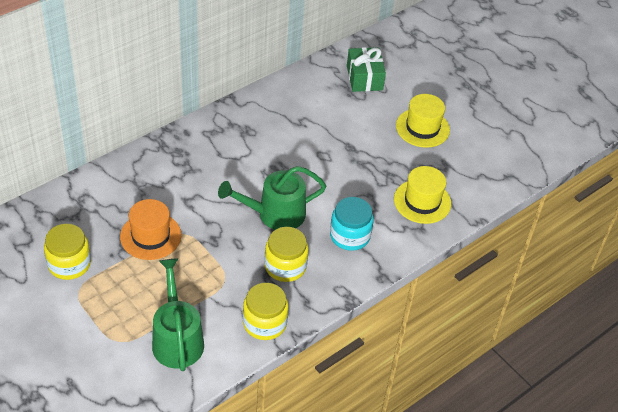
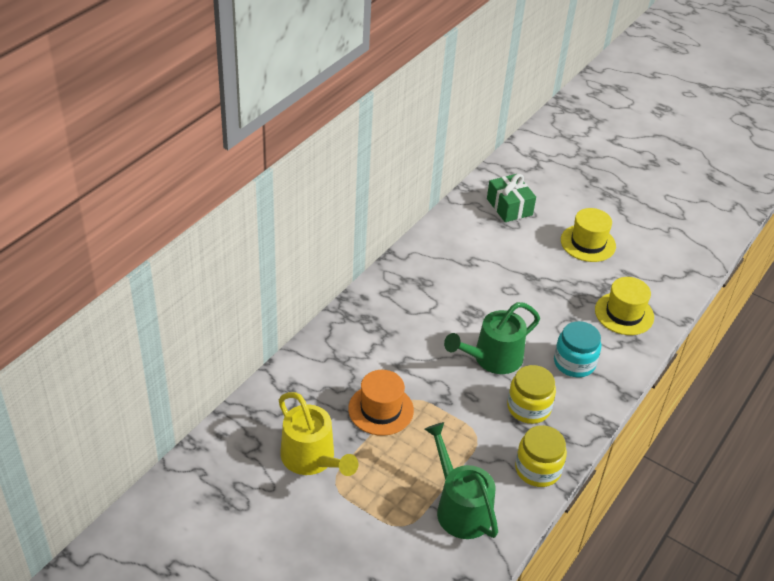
camera: 15 degrees left, 5 degrees down
(69, 264) = (312, 458): yellow jar -> yellow watering can

